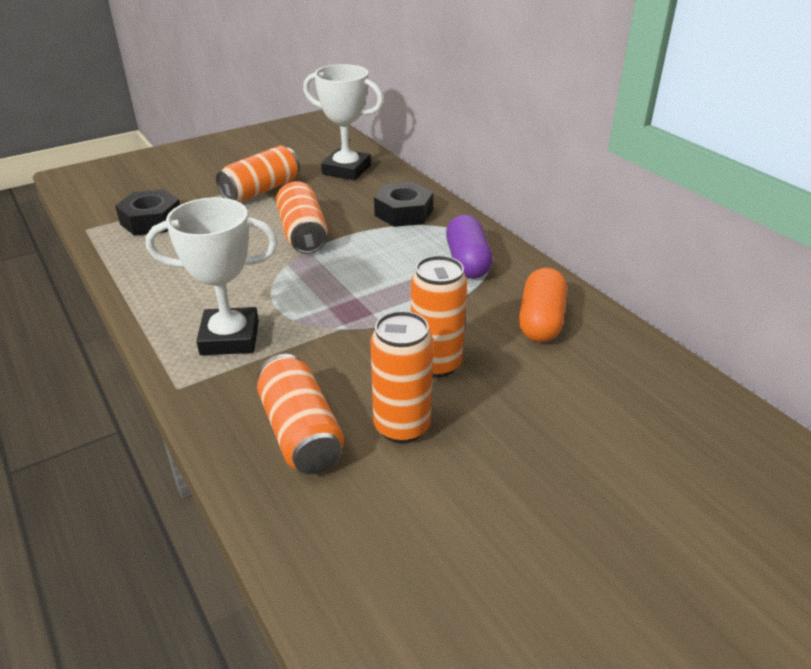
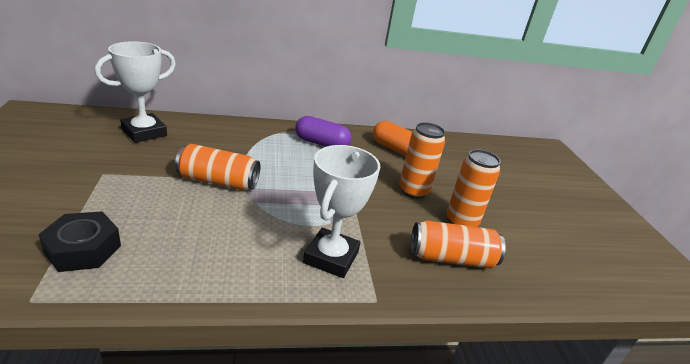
camera: 70 degrees left, 5 degrees down
(261, 190) = (117, 175): orange can -> none
(403, 212) = (239, 138): black nut -> none

